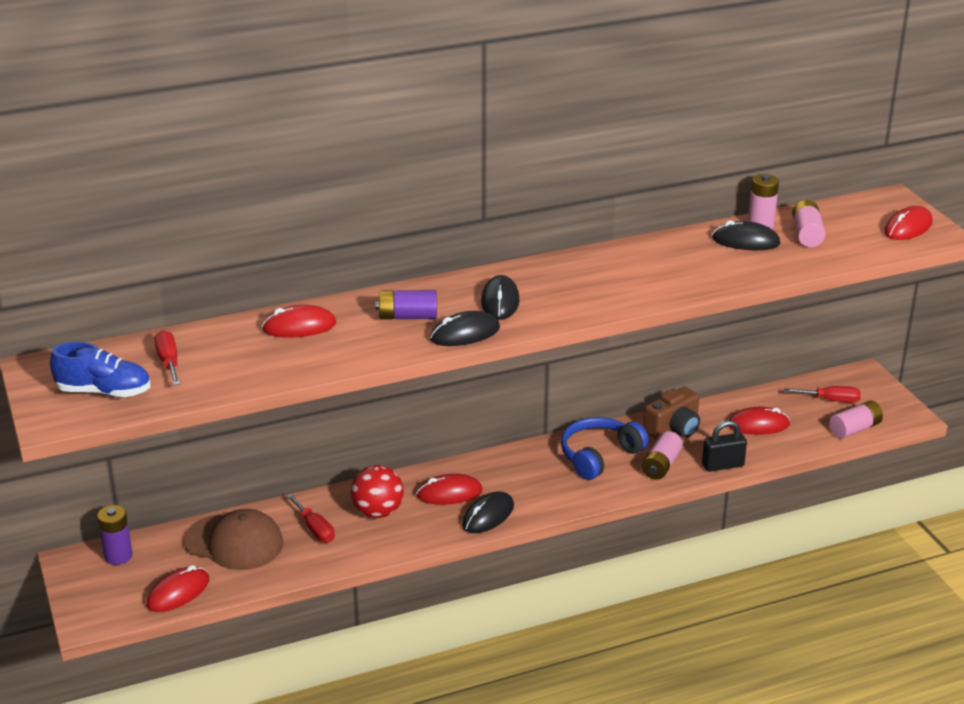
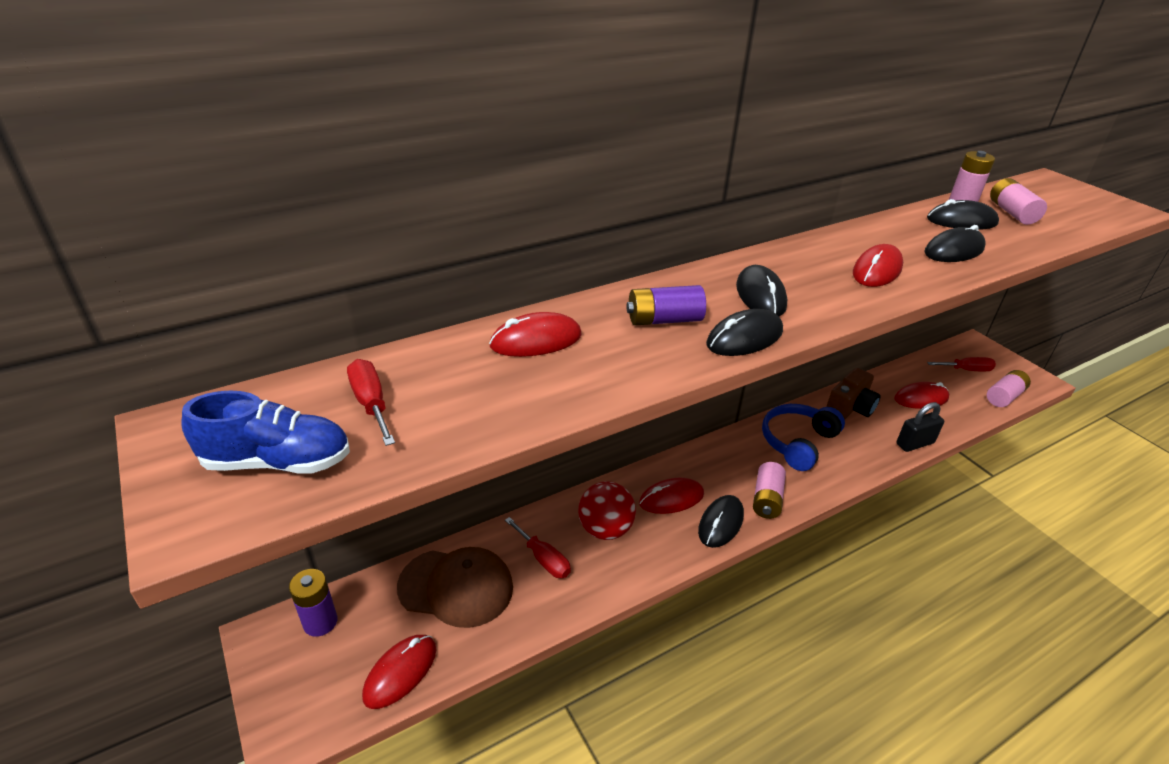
camera: 10 degrees left, 5 degrees up
(661, 465) = (859, 448): pink battery -> pink battery (767, 499)
(710, 270) = (953, 251): none -> black mouse
(908, 227) = (1095, 203): red mouse -> red mouse (877, 270)

